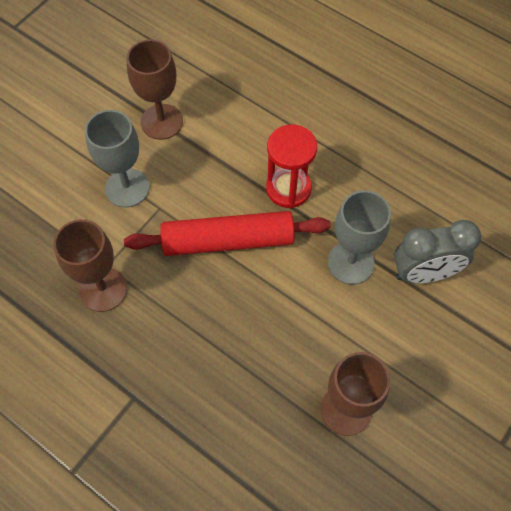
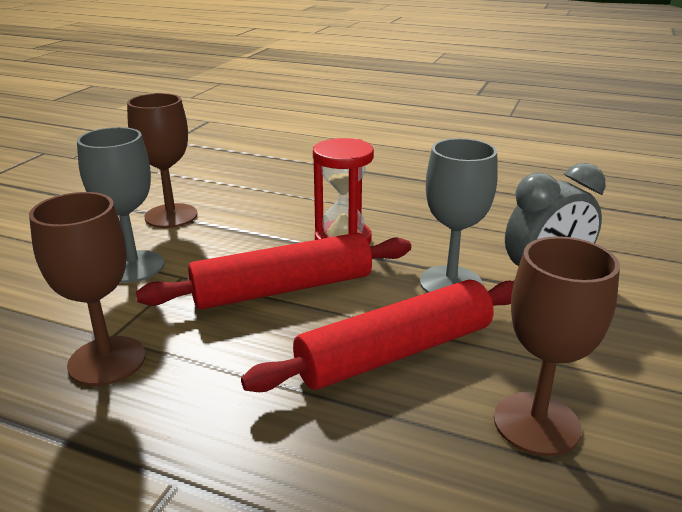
camera: 15 degrees left, 35 degrees down
(285, 327) = (396, 352): none -> red rolling pin

